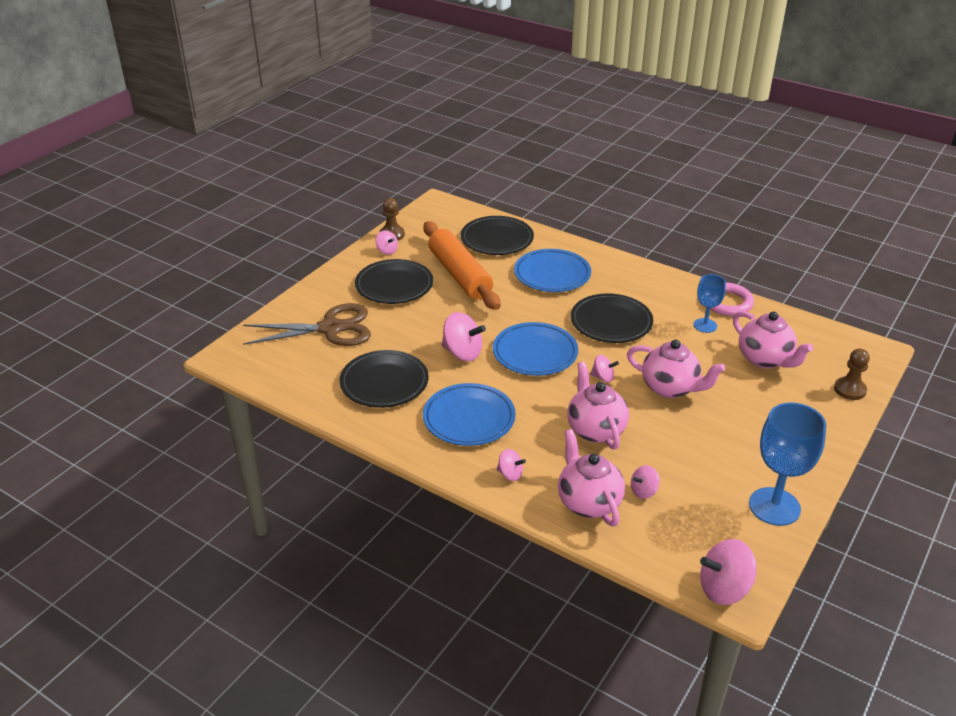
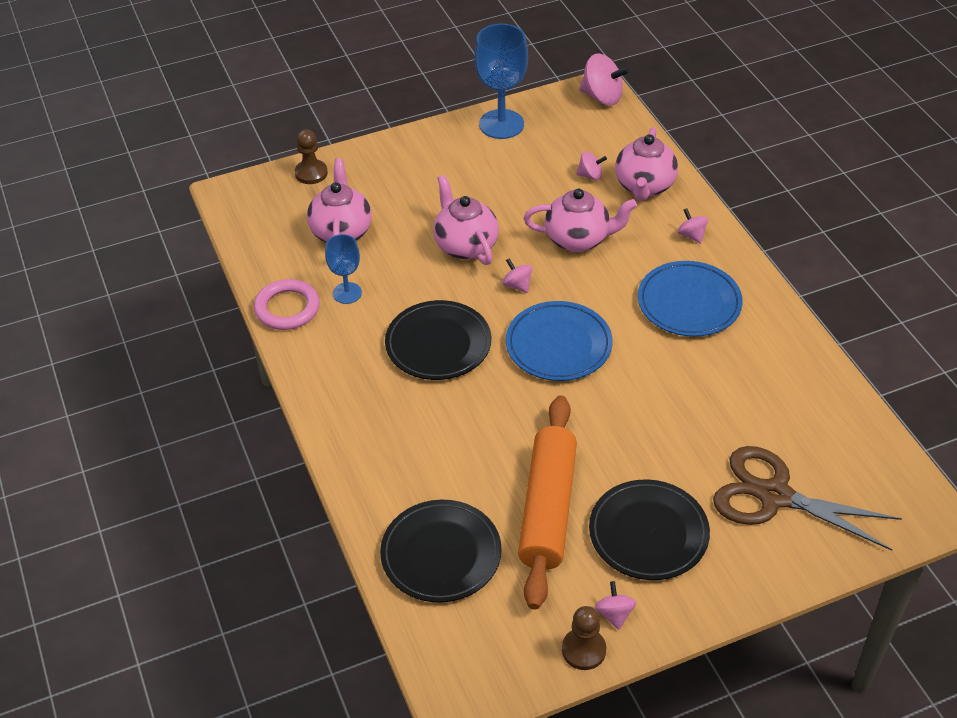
camera: 145 degrees left, 10 degrees up
(384, 383) = (751, 384): black plate -> none
(462, 353) = (638, 382): pink spinning top -> none
(552, 274) = (431, 448): blue plate -> none
(595, 430) = (578, 239): pink teapot -> pink teapot turned 105 degrees counterclockwise

